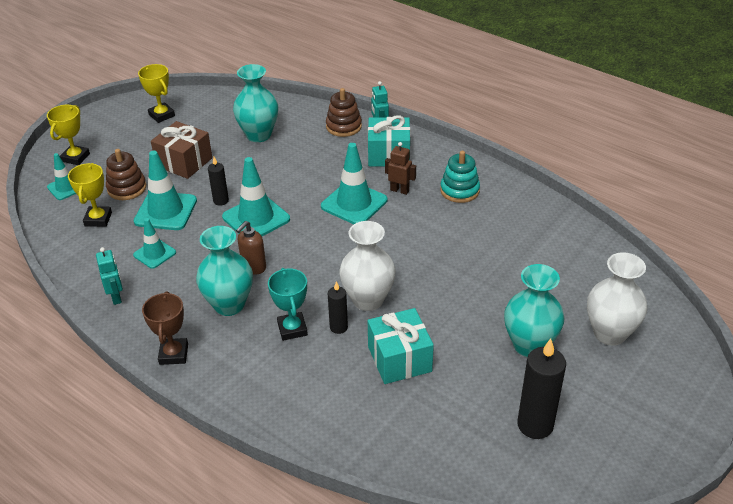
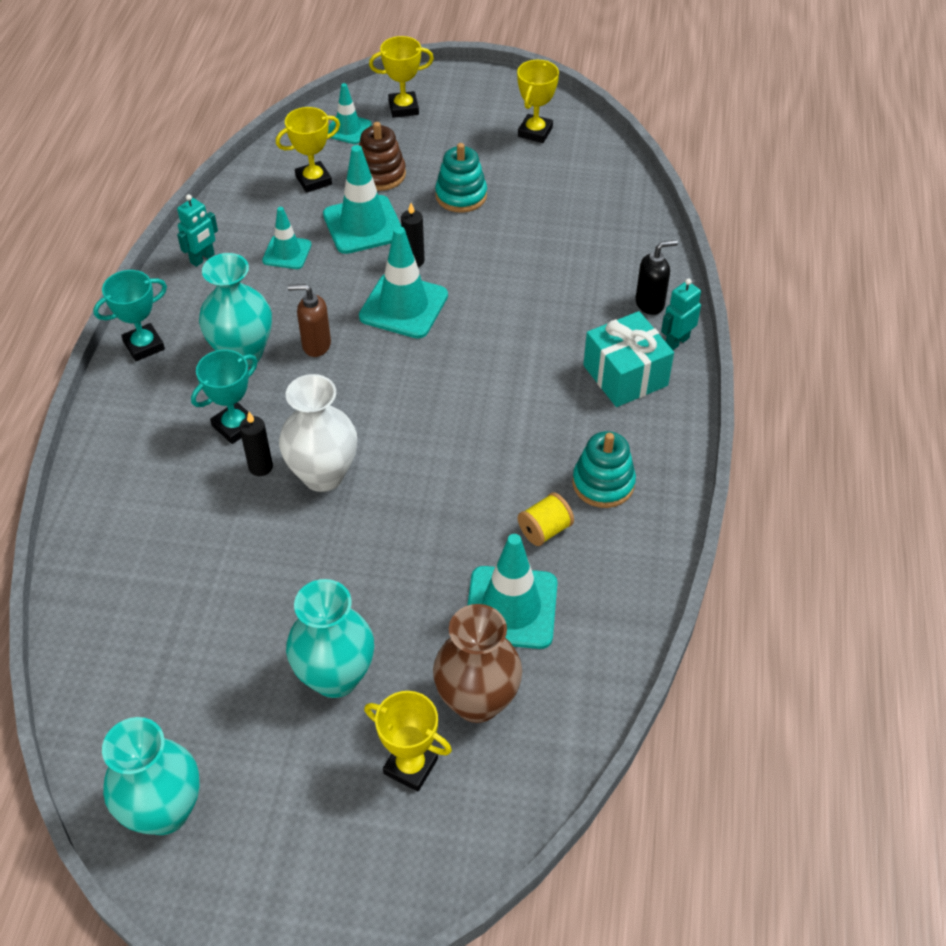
camera: 60 degrees right, 10 degrees up
(174, 354) = (144, 346): brown trophy -> turquoise trophy
(184, 162) = (461, 195): brown gift -> turquoise stacking toy
(258, 135) = (565, 233): turquoise vase -> turquoise vase (164, 811)
(343, 126) = (650, 303): brown stacking toy -> black soap dispenser
(354, 203) = (495, 384): turquoise traffic cone -> turquoise traffic cone (511, 607)
(399, 190) = (556, 418): brown robot -> none
(399, 359) = (239, 548): turquoise gift -> none
(477, 223) = (544, 530): none -> yellow spool
(535, 425) = (197, 731): black candle -> none
(579, 291) = (477, 701): none -> brown vase
(609, 333) = (410, 766): white vase -> yellow trophy

